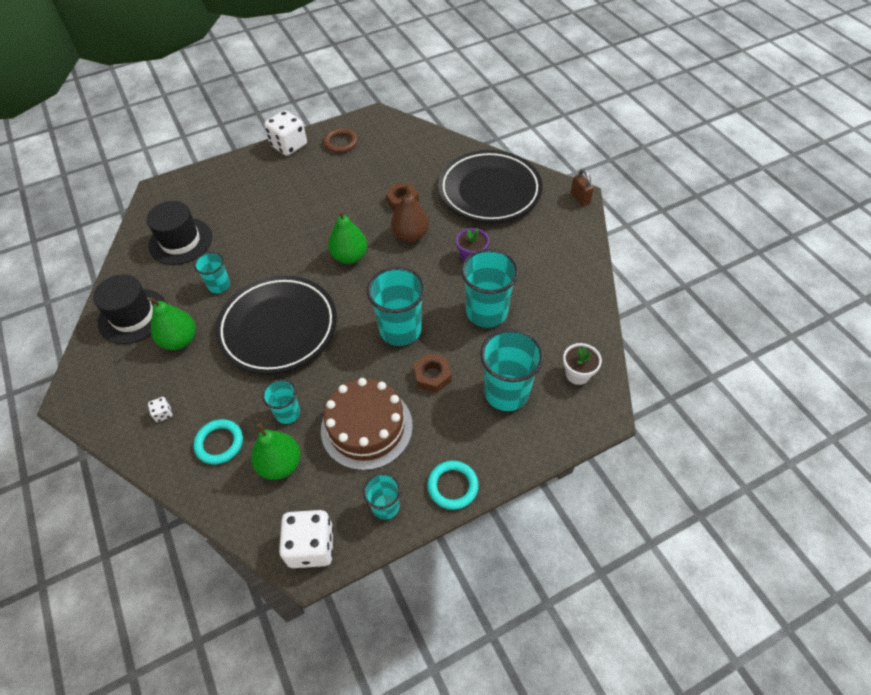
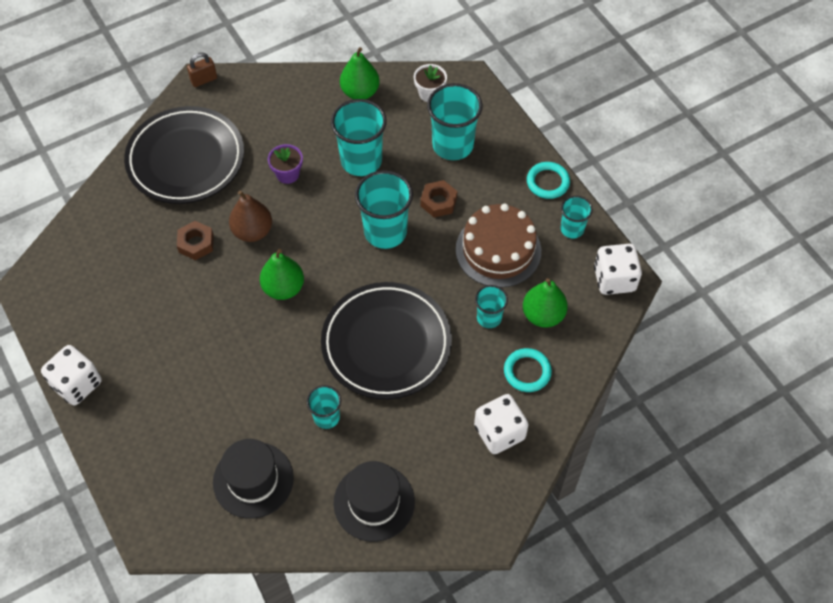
camera: 95 degrees left, 5 degrees up
(163, 413) = (499, 432): white dice -> white dice, size x2.28
(180, 340) = (406, 440): green pear -> green pear (360, 92)
(341, 143) = (79, 321): brown ring -> none

